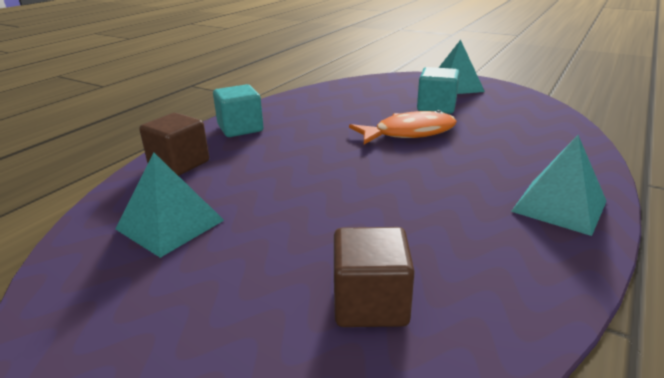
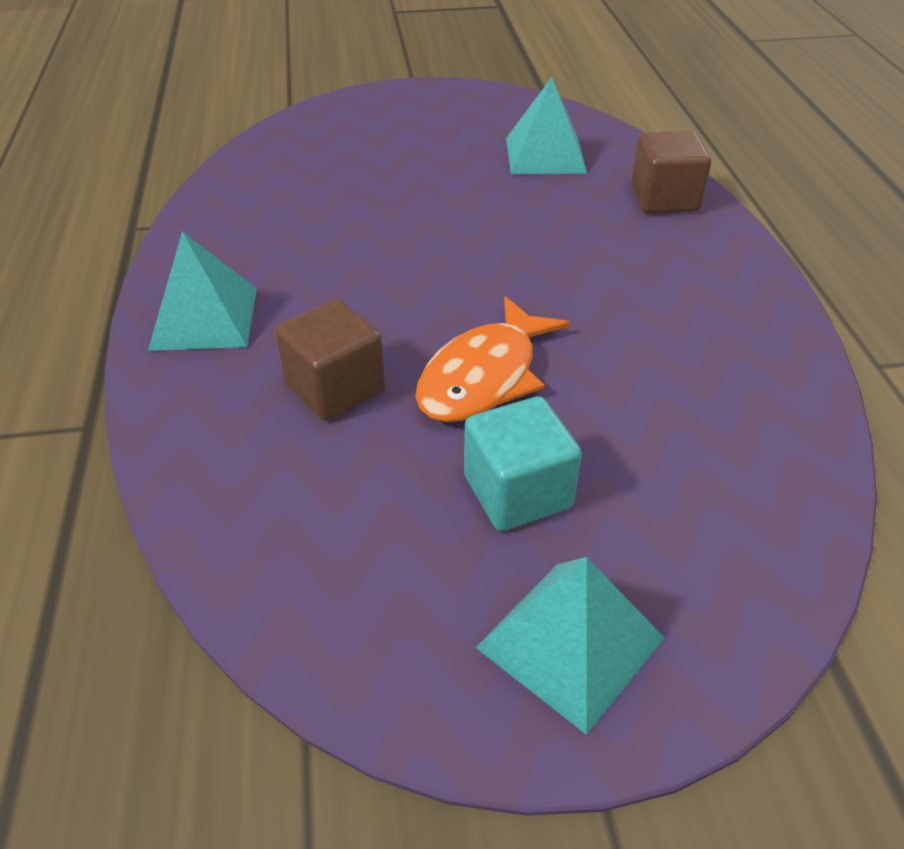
camera: 140 degrees right, 15 degrees up
(240, 128) = (718, 274): turquoise cube -> none
(370, 303) = (324, 171): brown cube -> brown cube (335, 388)

